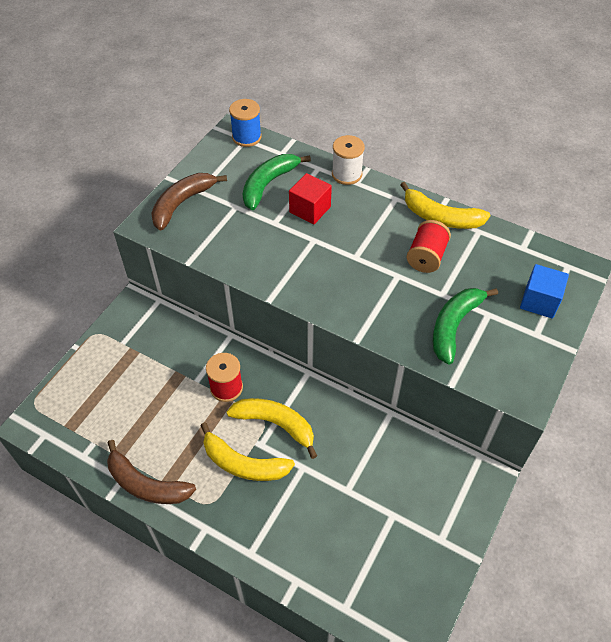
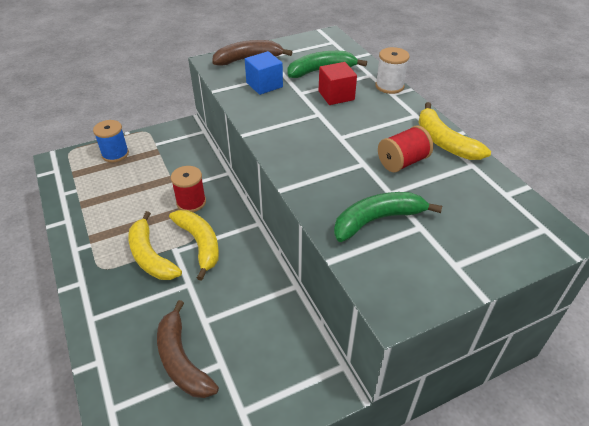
camera: 35 degrees right, 10 degrees down
(146, 484) = (77, 232): brown banana -> brown banana (182, 360)
(246, 137) = (335, 41): blue spool -> blue spool (115, 154)
(539, 301) = (484, 241): blue cube -> blue cube (264, 85)

